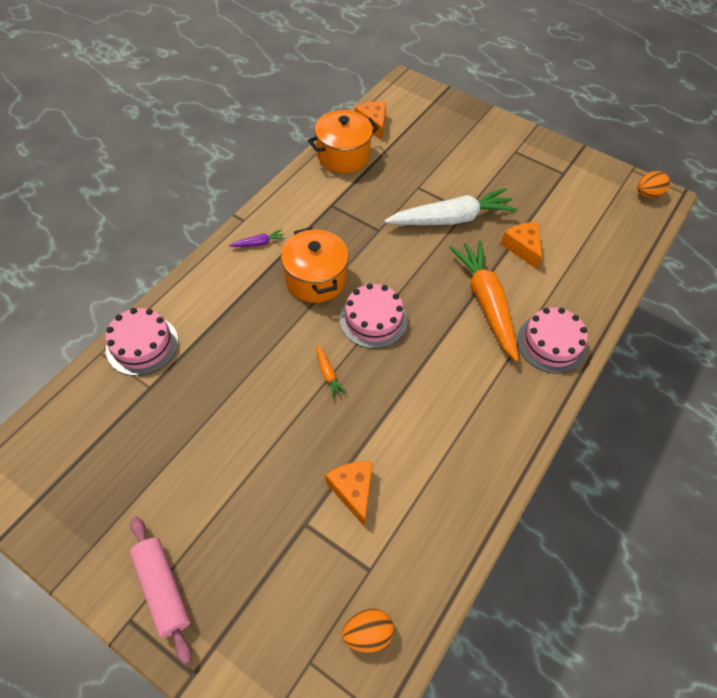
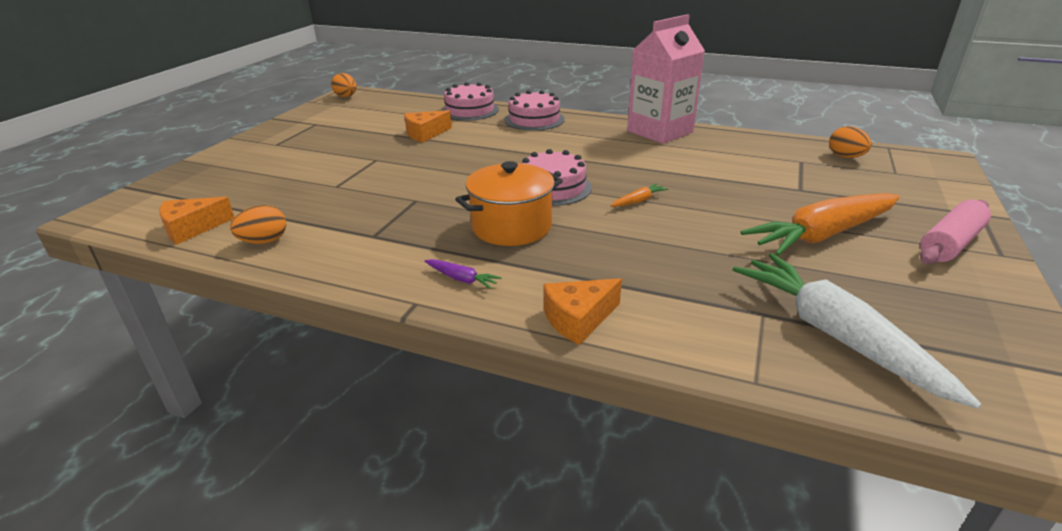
camera: 100 degrees left, 25 degrees down
(142, 345) = (706, 341): pink cake -> pink cake (470, 110)
(259, 243) = (462, 279): purple carrot -> purple carrot turned 150 degrees clockwise
(343, 156) = (264, 241): orange pot -> orange egg
(353, 490) = (746, 174): orange cheese -> orange cheese (578, 319)
(451, 219) = (389, 165): white carrot -> white carrot (836, 336)
(486, 303) = (502, 143): orange carrot -> orange carrot (822, 235)
(491, 457) = (660, 132): none -> pink carton

